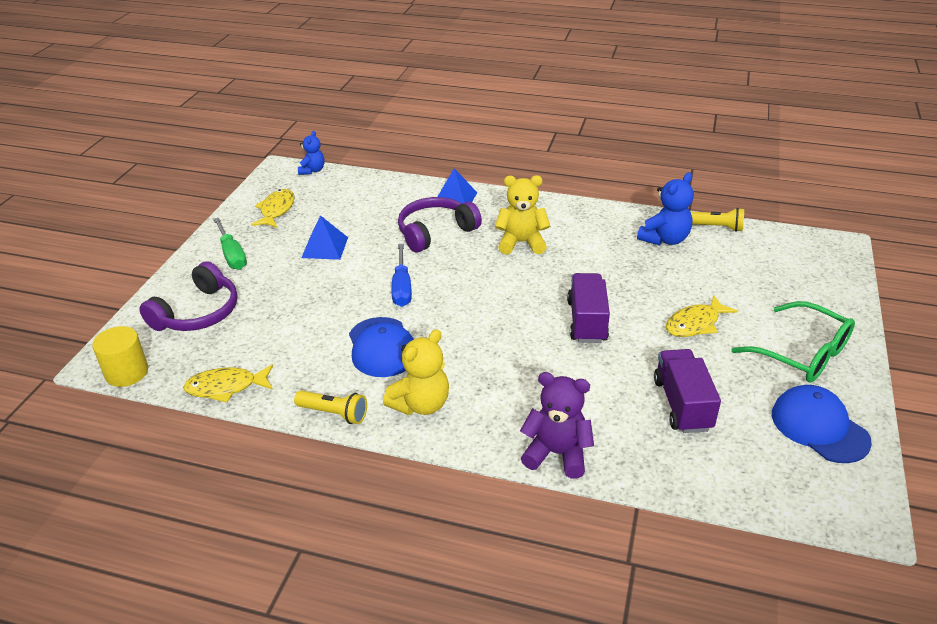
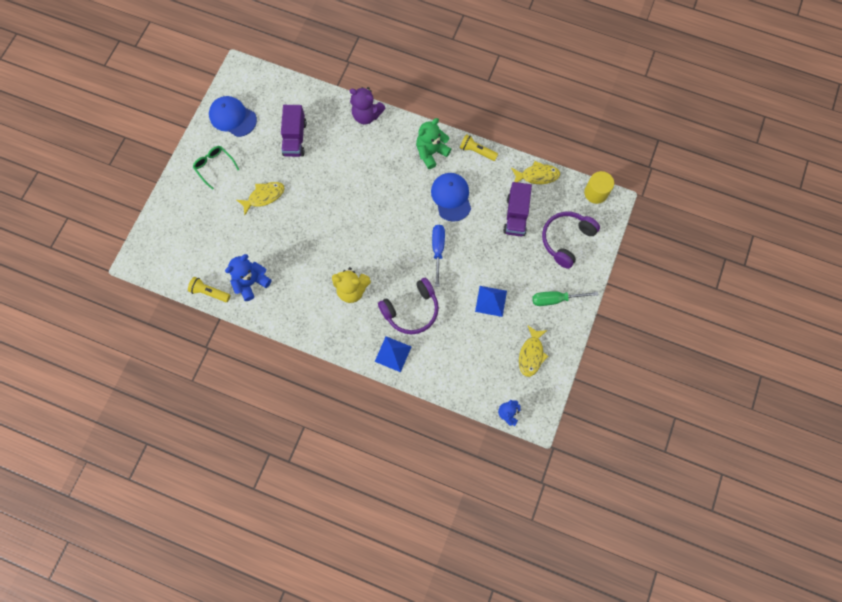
camera: 175 degrees left, 35 degrees up
(232, 255) = (555, 299): green screwdriver -> green screwdriver turned 75 degrees counterclockwise
(421, 404) = (431, 152): yellow teddy bear -> green teddy bear
(587, 321) = (327, 206): purple truck -> purple truck (516, 215)
(802, 354) = (214, 166): green glasses -> green glasses, size x0.64
(819, 427) = (232, 117): blue cap -> blue cap turned 150 degrees clockwise

